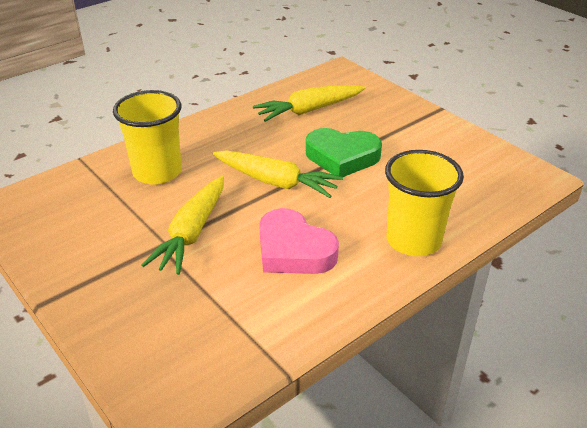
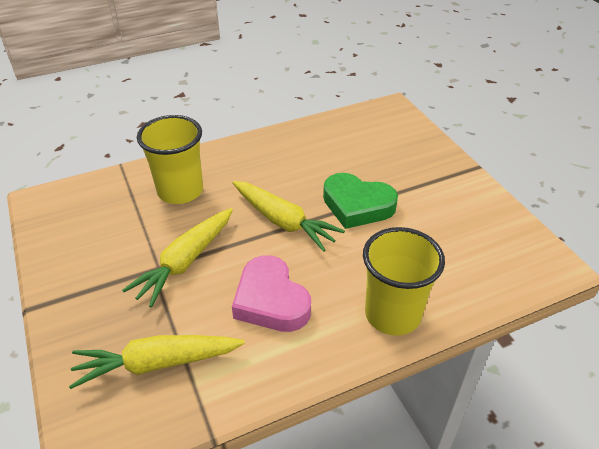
camera: 15 degrees right, 5 degrees up
(309, 110) = (345, 148): yellow carrot -> yellow carrot (156, 363)

